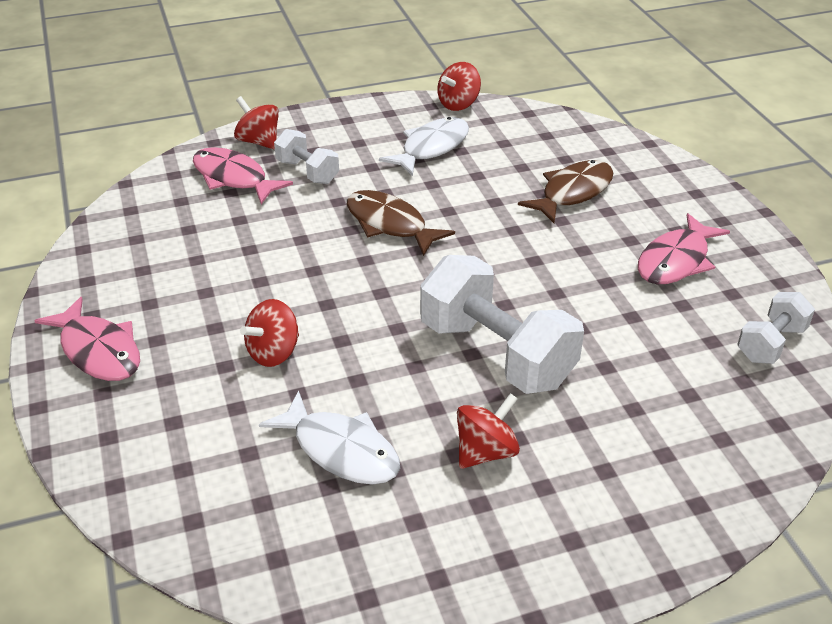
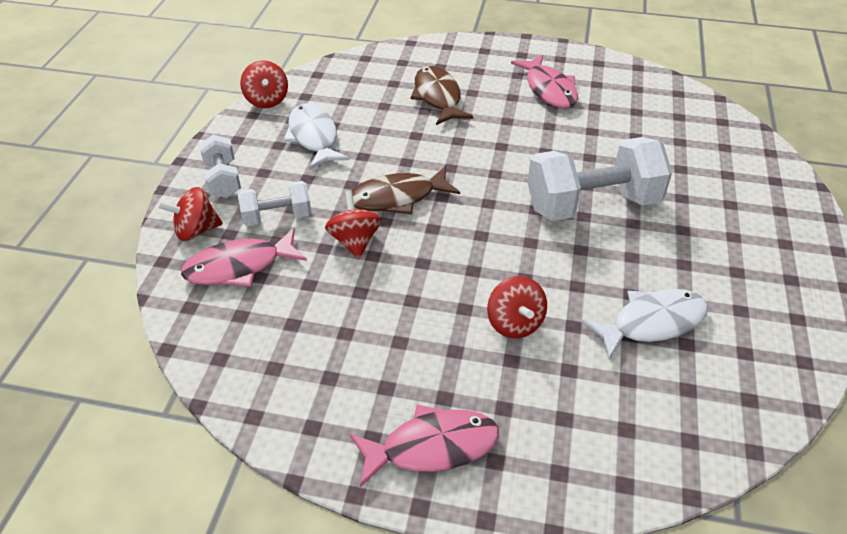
camera: 60 degrees left, 5 degrees up
(485, 452) = (689, 249): red spinning top -> red spinning top (355, 241)
(771, 343) = (652, 92): white dumbbell -> white dumbbell (223, 179)

